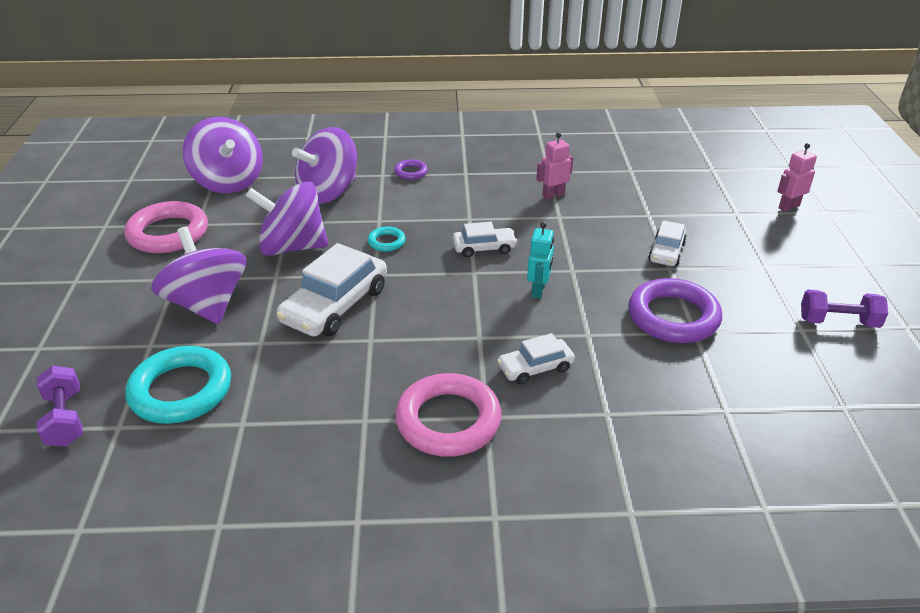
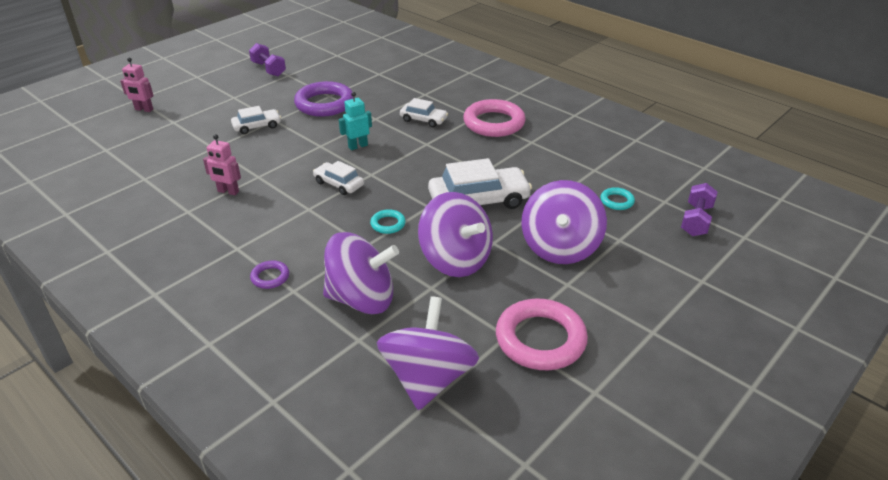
camera: 135 degrees left, 0 degrees up
(181, 391) = (617, 201): turquoise ring -> turquoise ring, size x0.47

